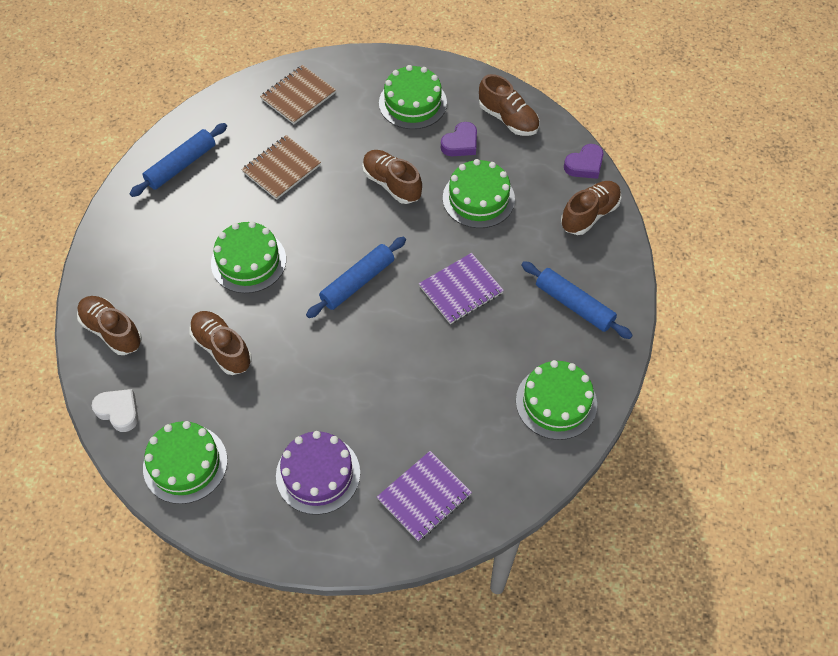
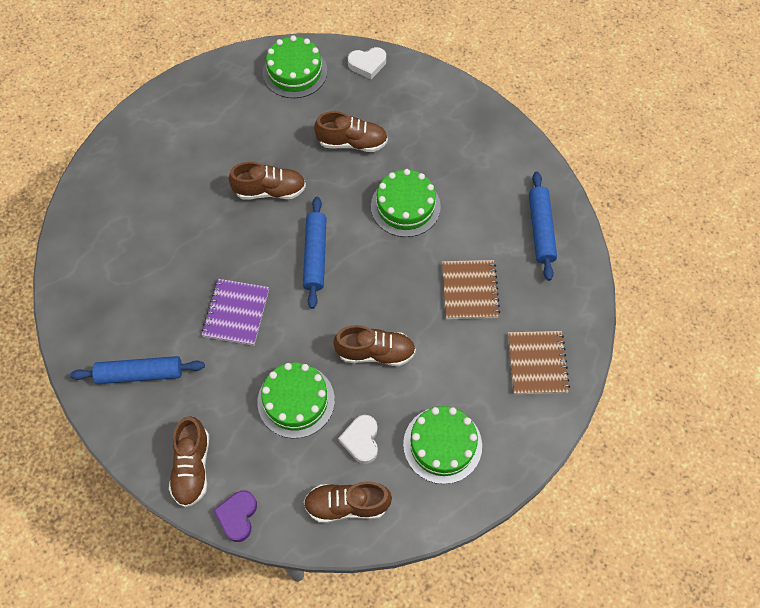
camera: 135 degrees right, 5 degrees up
(112, 331) = (431, 97): brown shoe -> brown shoe (270, 190)
(318, 474) = (211, 127): purple cake -> none
(424, 497) = (132, 166): purple notebook -> none
(460, 143) = (361, 440): purple heart -> white heart
(556, 402) = (95, 290): green cake -> none

